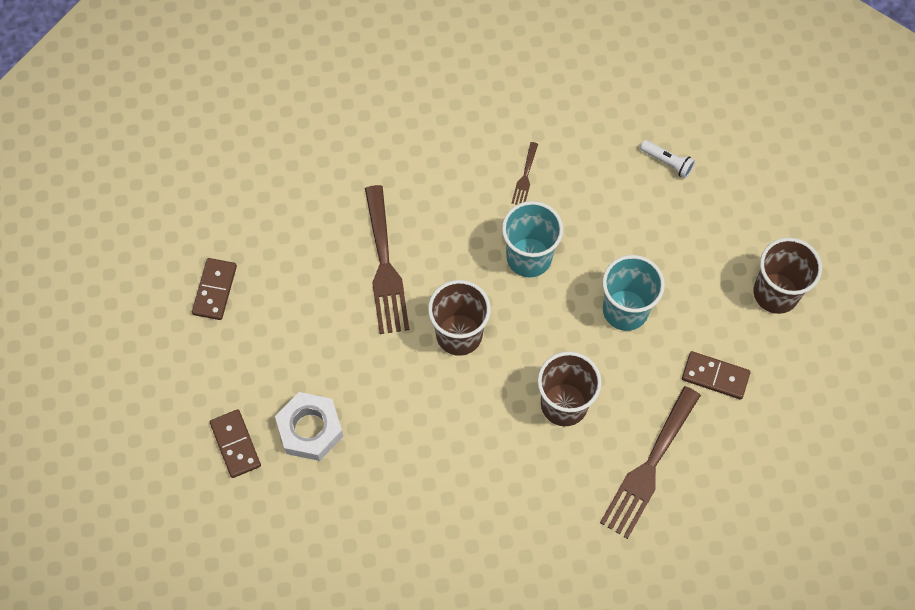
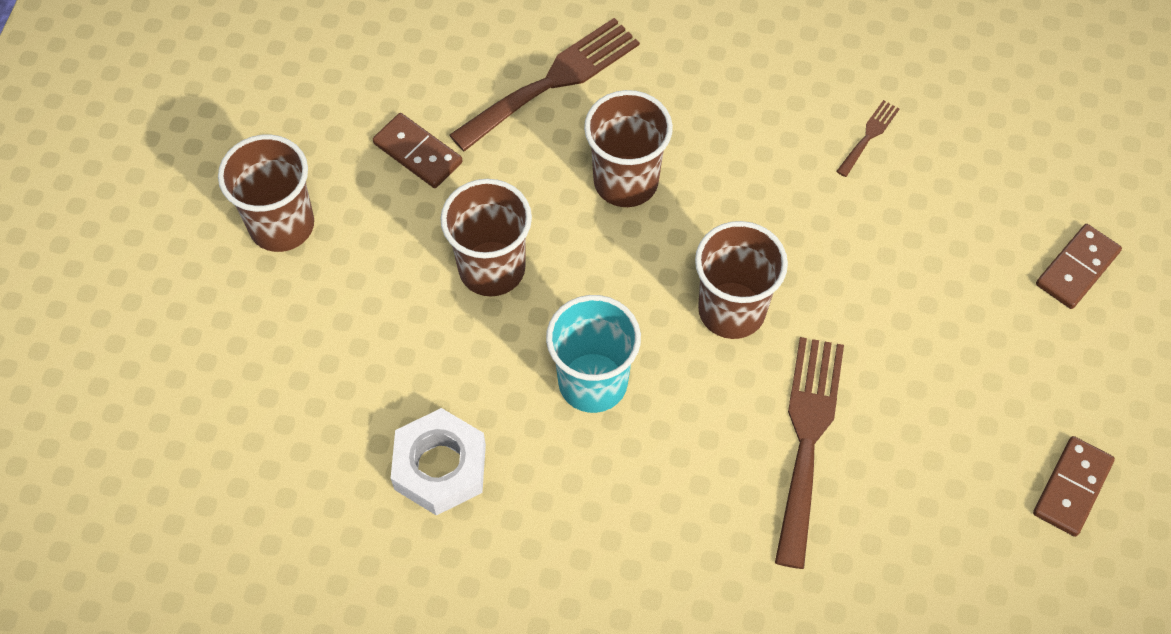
camera: 160 degrees left, 5 degrees down
(235, 444) = (1077, 268): brown domino -> brown domino turned 45 degrees clockwise
(310, 429) = (971, 255): white nut -> white nut (440, 467)
(525, 177) = (548, 504): brown fork -> brown fork (869, 135)
(625, 310) = (492, 268): turquoise cup -> brown cup
(667, 162) = (326, 454): white flashlight -> none

